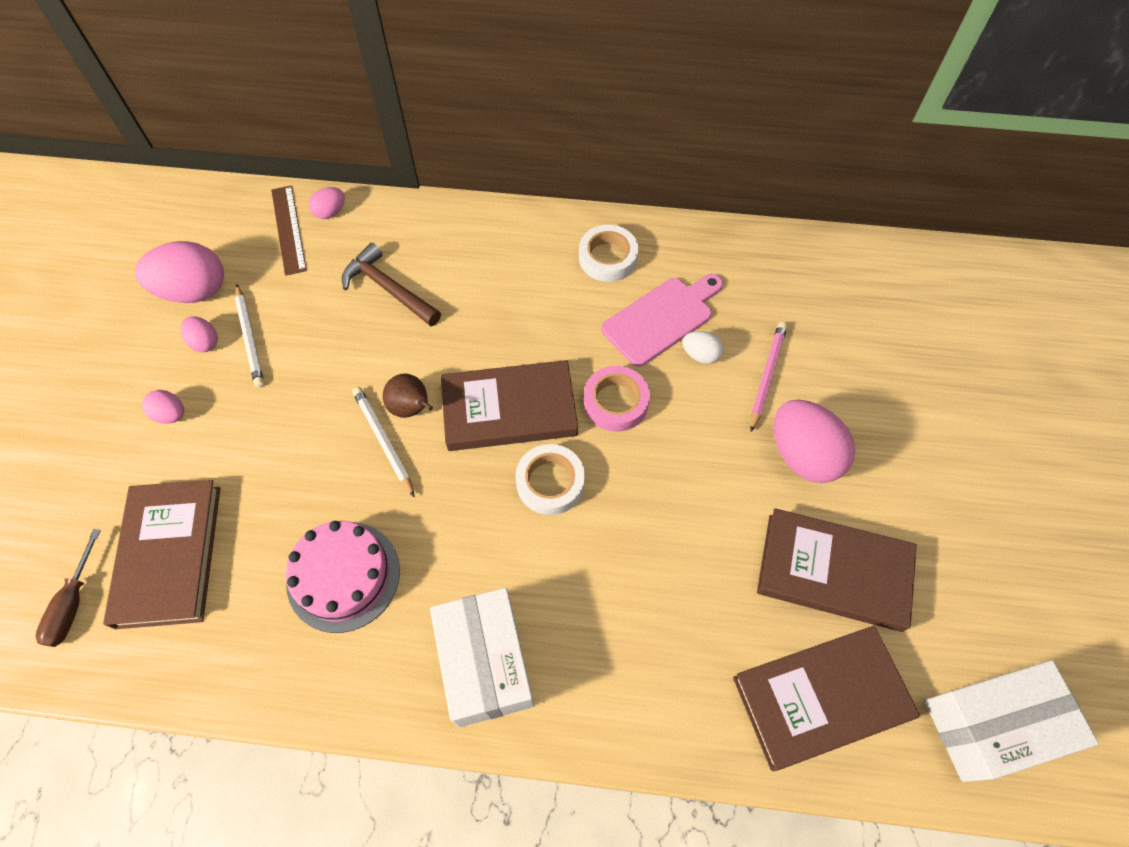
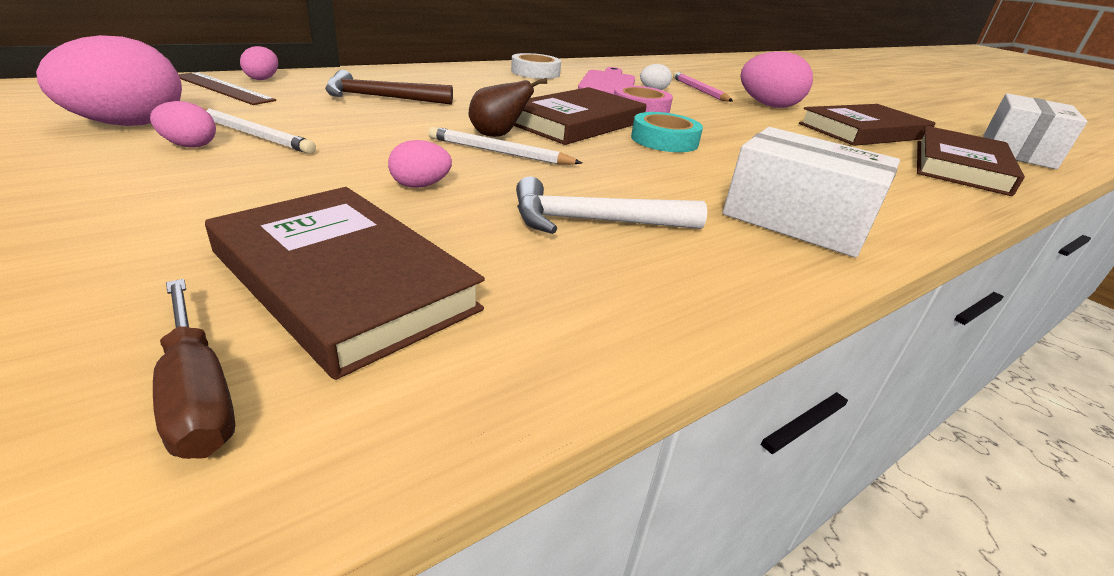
camera: 45 degrees left, 30 degrees down
(171, 414) = (195, 191): pink egg -> pink egg (420, 186)
(343, 576) = (595, 221): pink cake -> white hammer
(550, 482) = (664, 140): white tape -> turquoise tape

